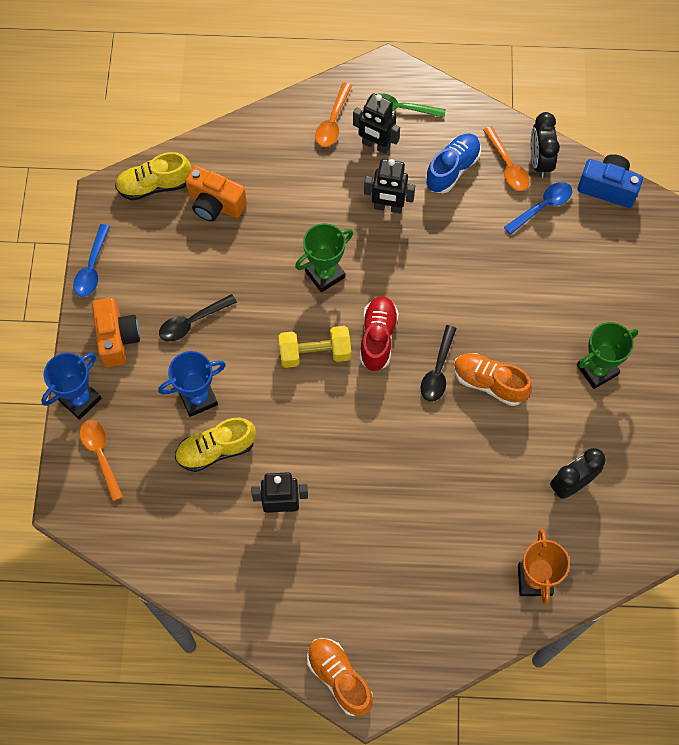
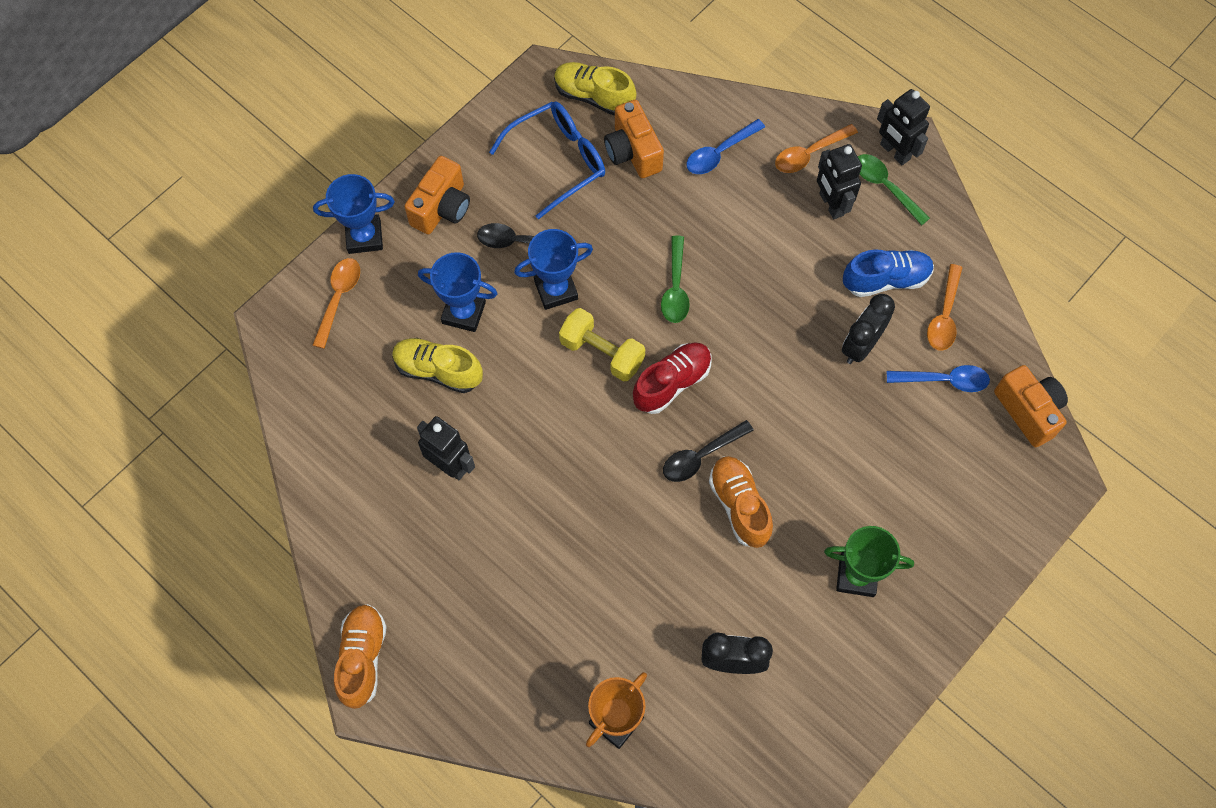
camera: 40 degrees right, 0 degrees up
(92, 268) = (476, 130): blue spoon -> blue spoon (719, 153)
(169, 247) = (558, 161): none -> blue glasses
(247, 335) = (556, 290): none -> blue trophy
(325, 274) = (675, 288): green trophy -> green spoon
(388, 207) = (790, 270): black robot -> black robot (894, 152)
(539, 161) = (981, 335): black clock -> black clock (860, 345)
(607, 188) = (1028, 411): blue camera -> orange camera

